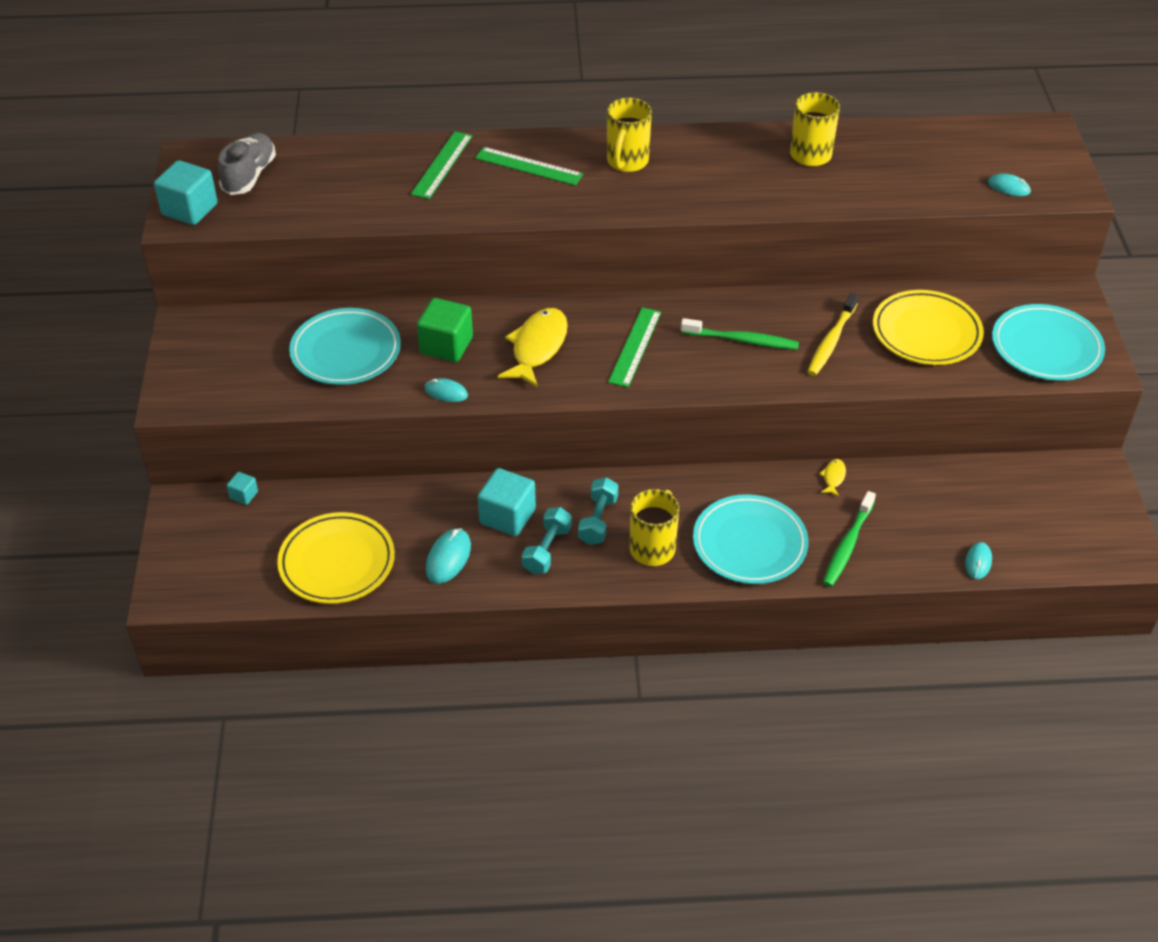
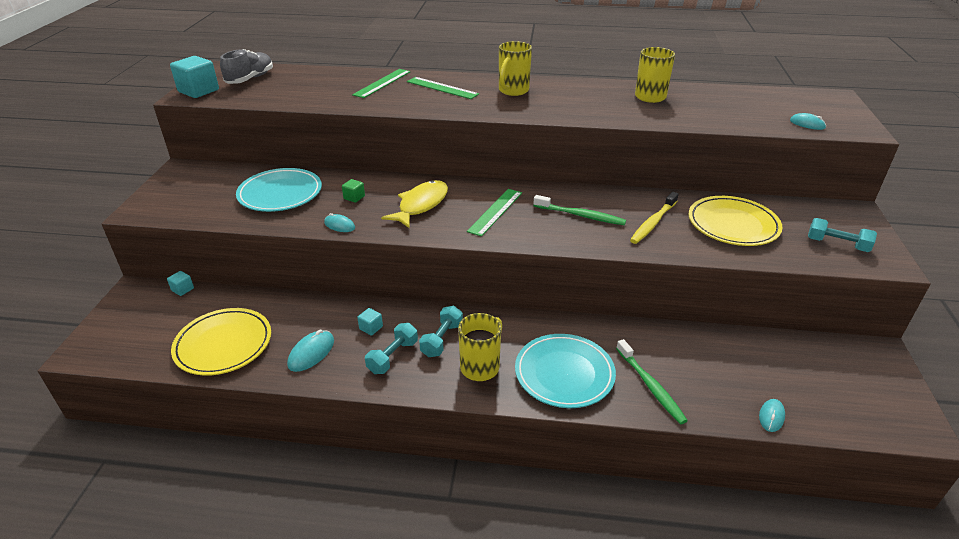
camera: 10 degrees right, 10 degrees down
(446, 345) = (354, 197): green cube -> green cube, size x0.50
(507, 516) = (371, 328): turquoise cube -> turquoise cube, size x0.50
(833, 477) = (645, 331): yellow fish -> none
(847, 545) = (650, 386): green toothbrush -> green toothbrush turned 60 degrees counterclockwise
(1046, 347) = (837, 244): turquoise plate -> turquoise dumbbell

